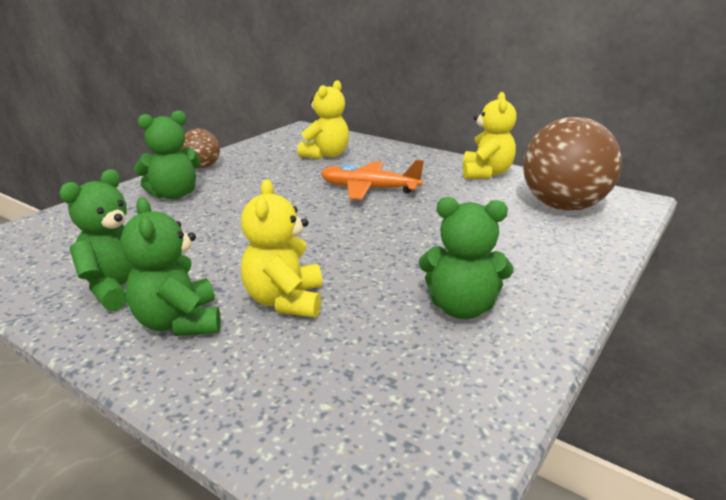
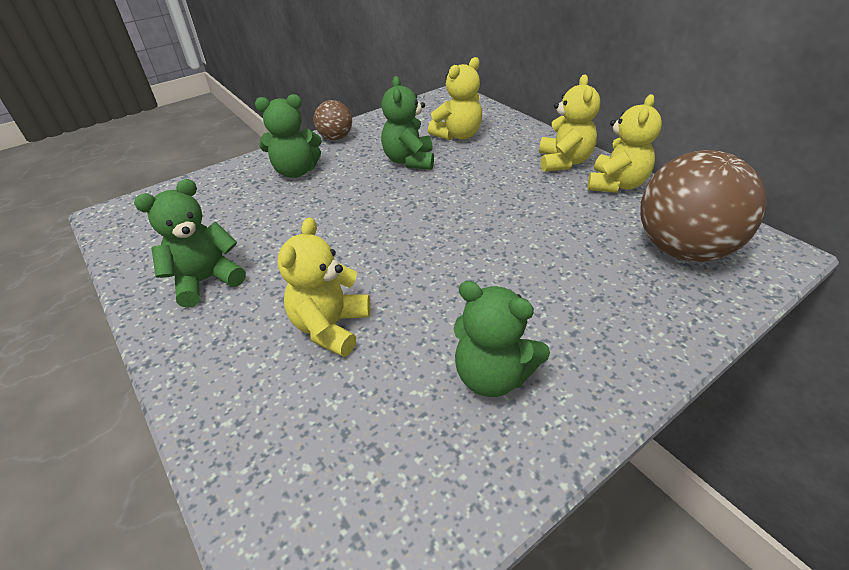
camera: 20 degrees right, 15 degrees up
(179, 322) = (232, 333): green teddy bear -> green teddy bear (409, 161)
(369, 189) = (478, 190): orange plane -> none
(433, 164) = (563, 162): none -> yellow teddy bear

